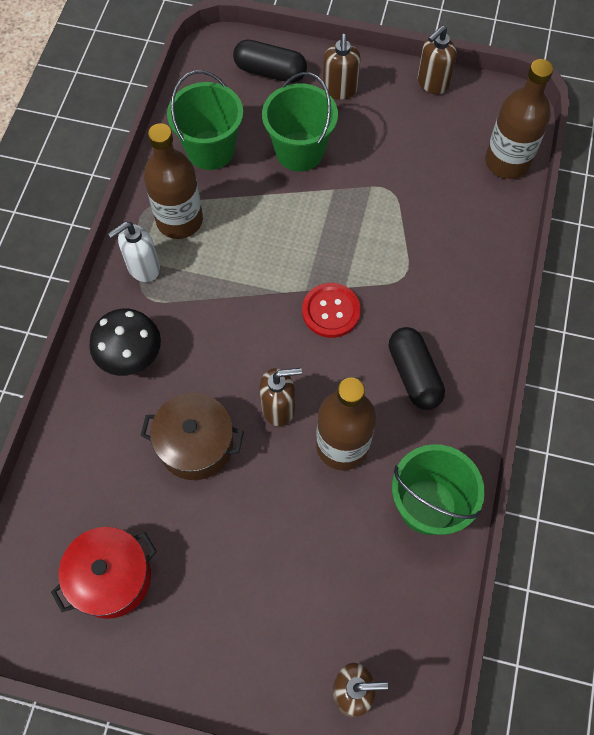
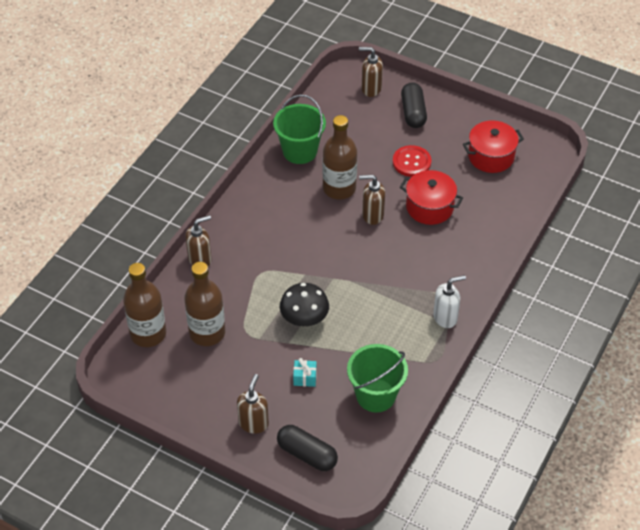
camera: 165 degrees left, 15 degrees down
(130, 356) = (463, 264): black mushroom -> black mushroom (304, 319)
(179, 220) = (412, 345): brown bottle -> brown bottle (207, 332)
(196, 445) = (429, 207): brown pot -> red pot
(299, 151) = (305, 378): green bucket -> turquoise gift
(331, 311) = (320, 262): red button -> red button (411, 162)
(414, 374) = (279, 215): black capsule -> black capsule (413, 112)
(432, 83) = (174, 411): brown soap dispenser -> brown soap dispenser (200, 259)

